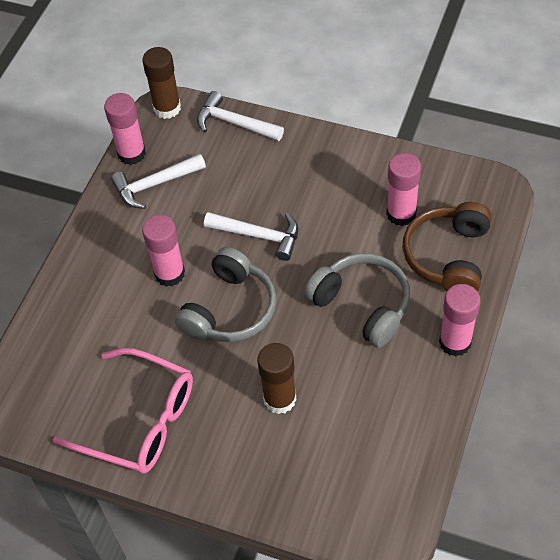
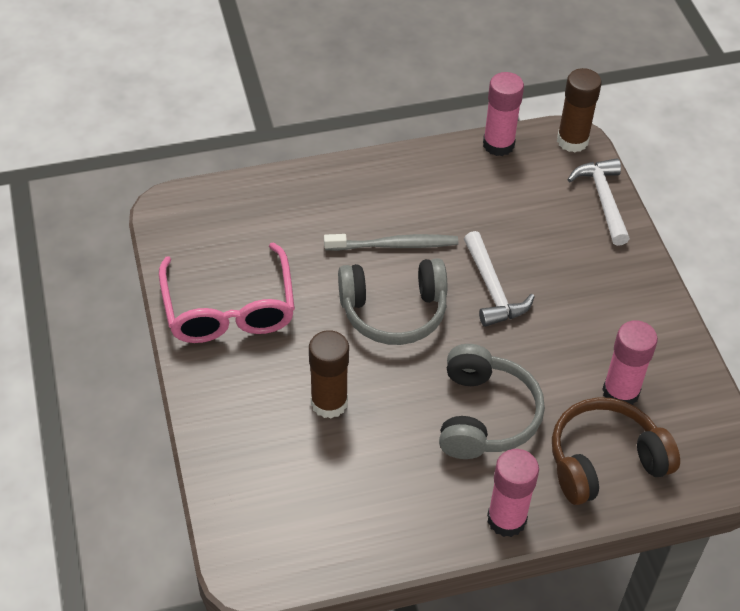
camera: 50 degrees right, 5 degrees down
(154, 184) = (480, 180): white hammer -> none
(169, 273) = (394, 245): pink glue stick -> grey toothbrush

